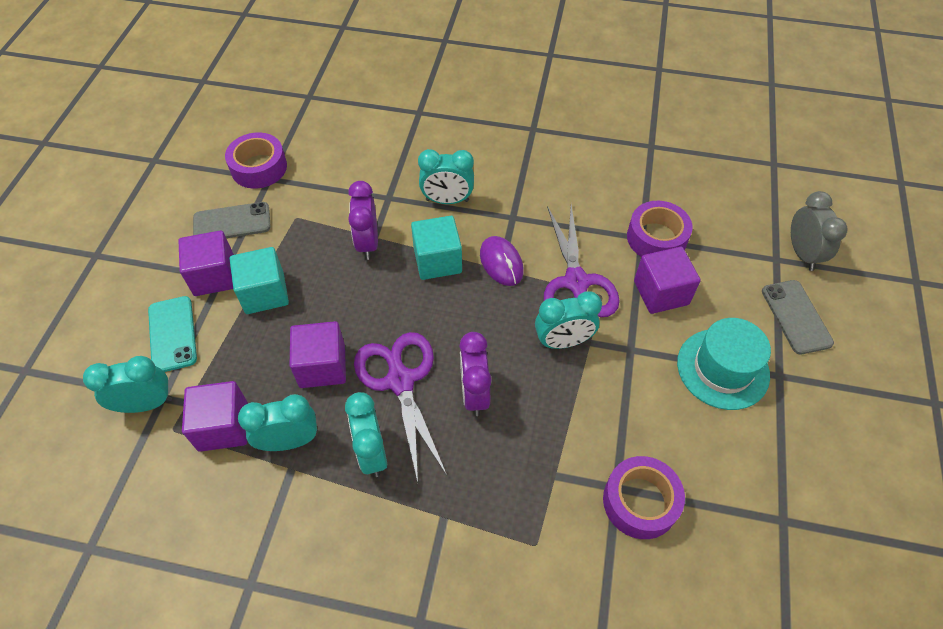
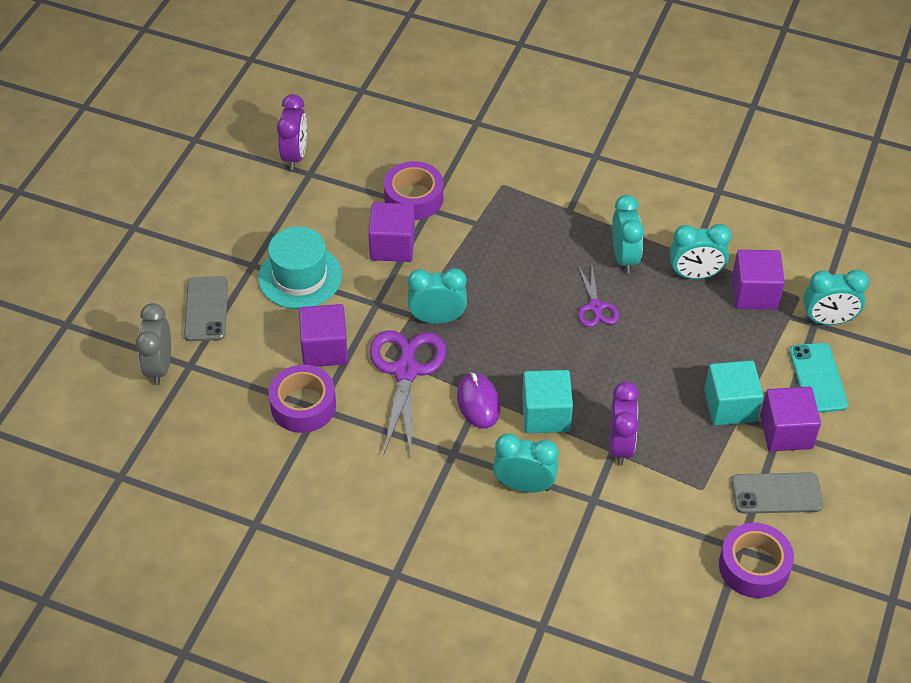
camera: 170 degrees left, 5 degrees down
(322, 366) = (668, 329): purple cube -> purple cube (392, 246)
(400, 381) = (595, 307): purple scissors -> purple scissors, size x0.55
(474, 393) = (530, 288): purple clock -> purple clock (295, 156)

